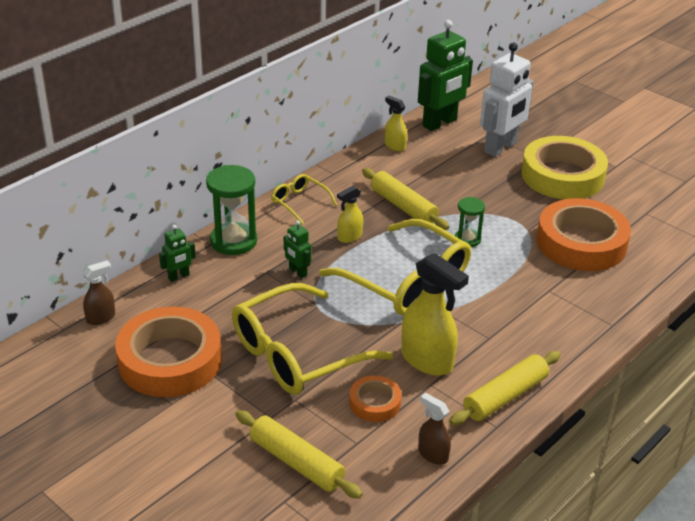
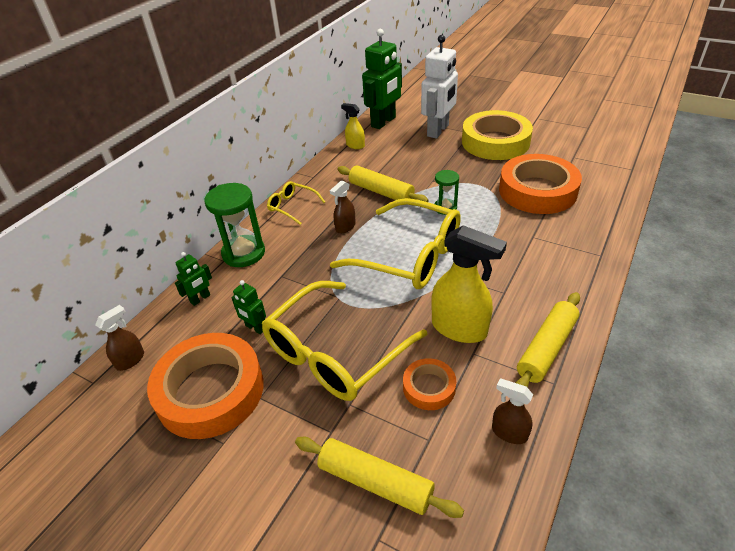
camera: 10 degrees left, 5 degrees up
(297, 272) = (310, 269): green robot -> green robot (255, 328)
(349, 237) = (345, 227): yellow spray bottle -> brown spray bottle

